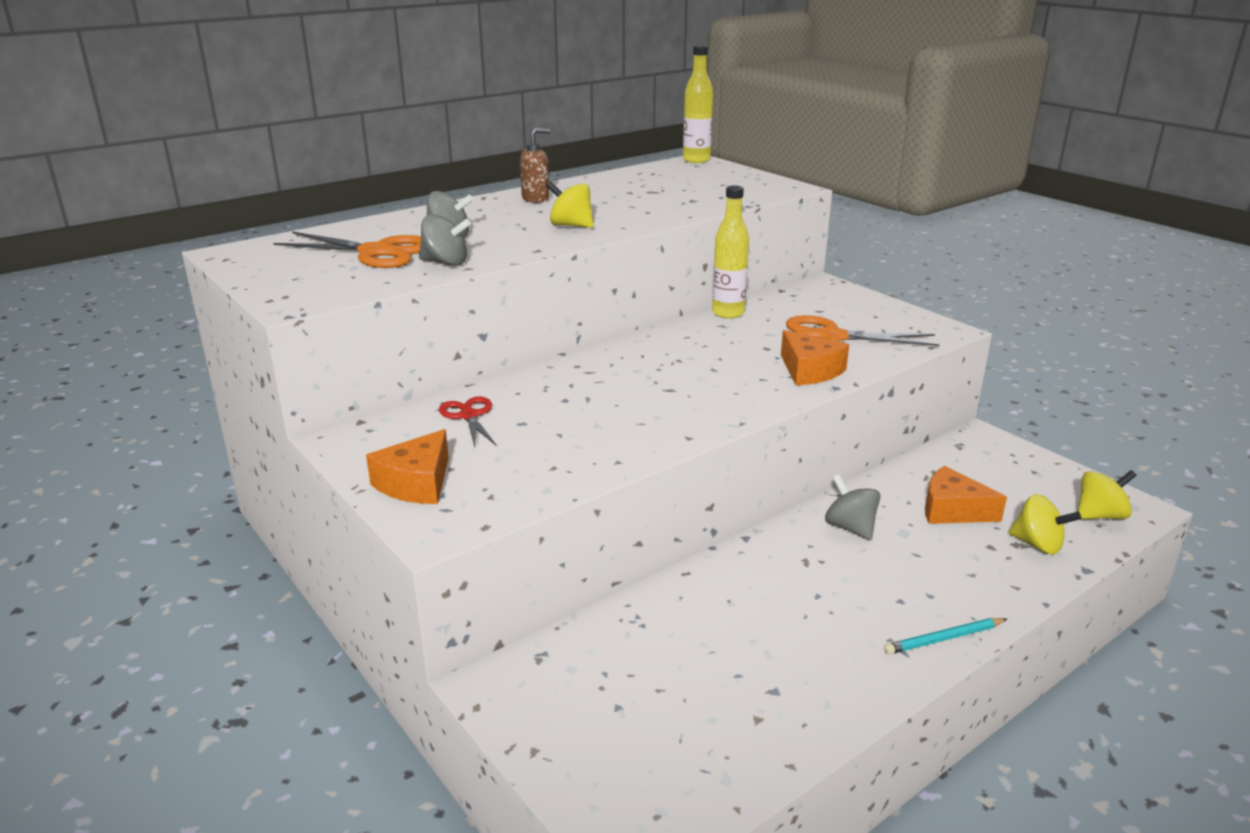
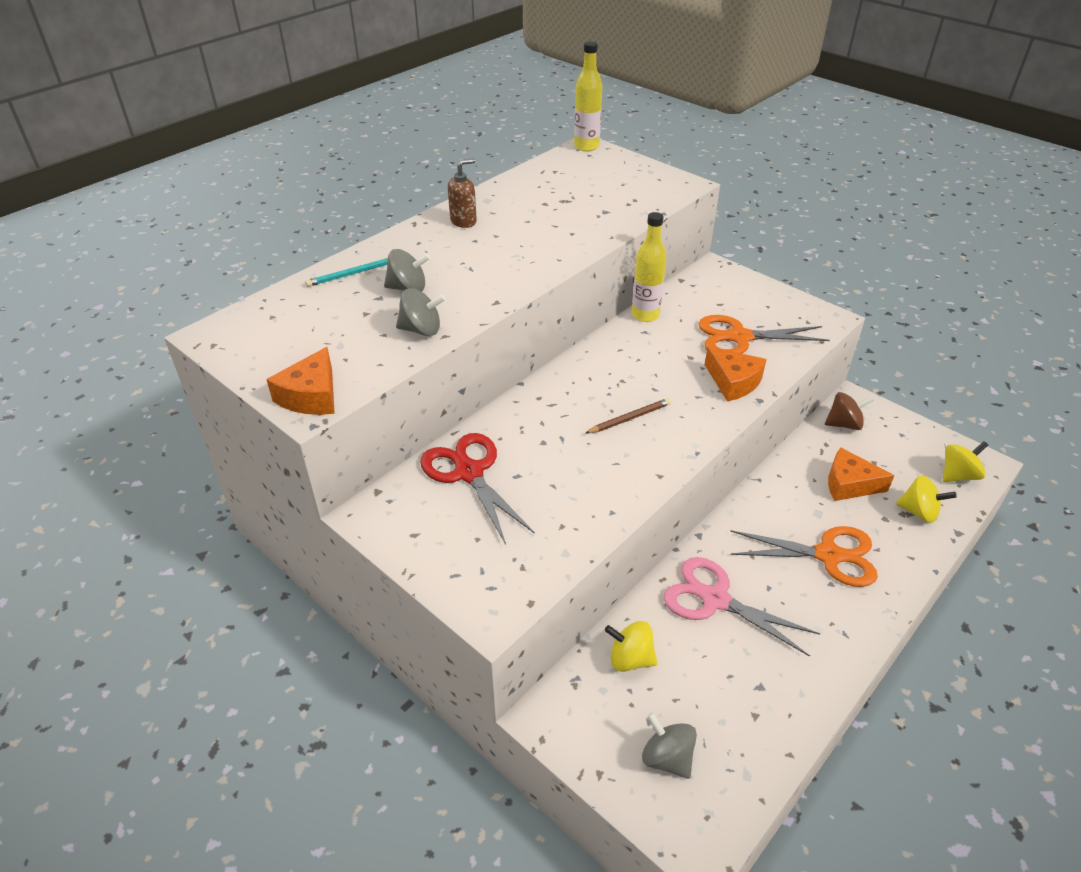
camera: 10 degrees left, 15 degrees up
(377, 252) = (351, 320): orange scissors -> orange scissors (828, 555)
(416, 483) = (455, 560): orange cheese -> orange cheese (311, 396)
(469, 416) = (469, 472): red scissors -> red scissors, size x1.71
(571, 225) = (512, 261): yellow spinning top -> yellow spinning top (630, 659)
(673, 389) = (629, 418): none -> brown pencil
(744, 599) = (715, 599): none -> pink scissors
(850, 527) = (776, 513): grey spinning top -> grey spinning top (667, 758)
(944, 638) = (870, 616): turquoise pencil -> turquoise pencil (351, 274)
(961, 456) = (844, 424): none -> brown spinning top

